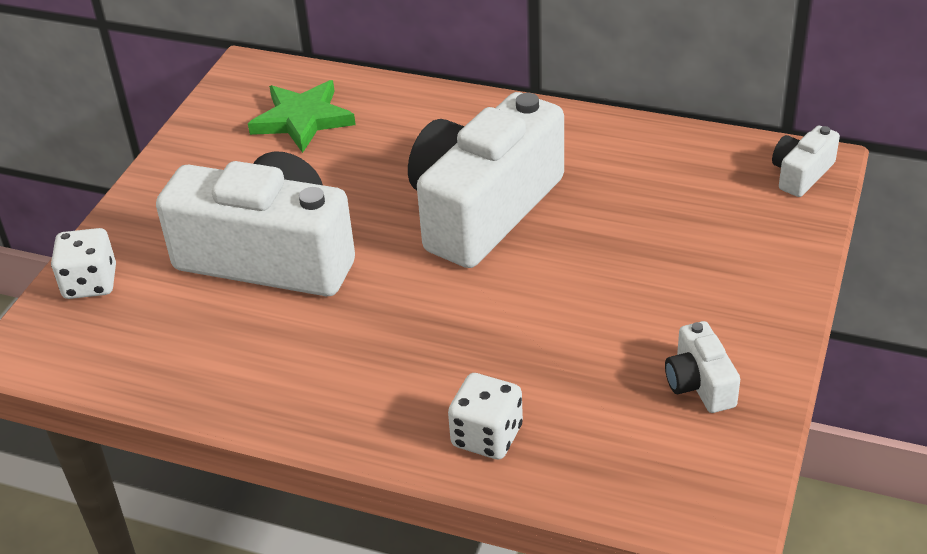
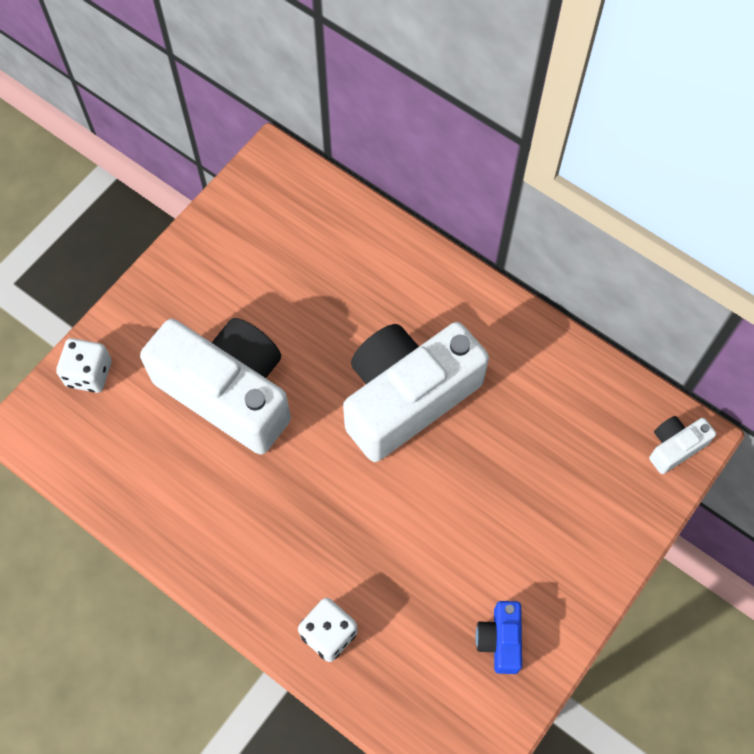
camera: 15 degrees right, 25 degrees up
(302, 119) = (299, 240): green star -> none
(699, 383) = (500, 640): white camera -> blue camera

